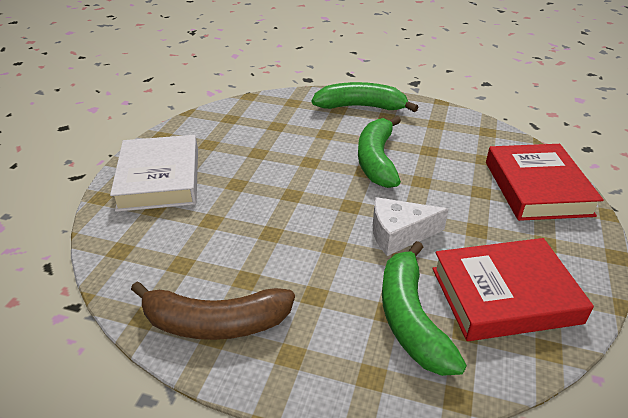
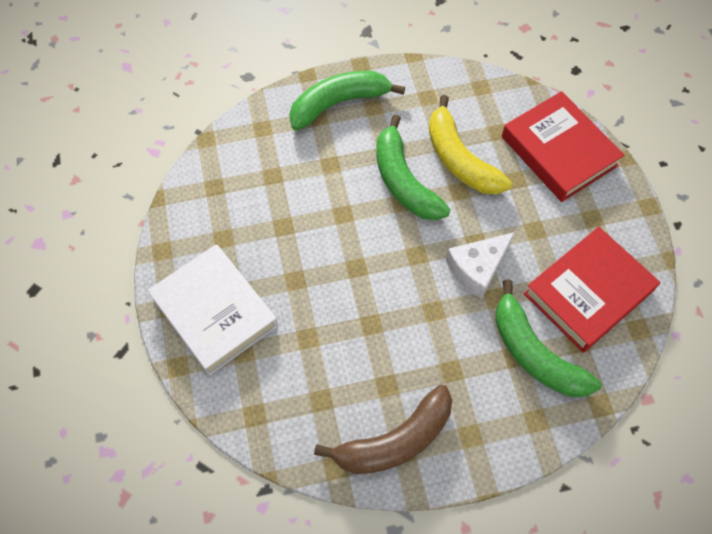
camera: 30 degrees left, 25 degrees up
(436, 163) = (459, 159): none -> yellow banana

